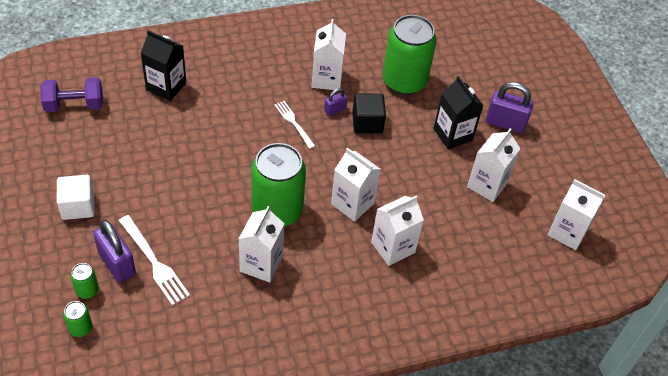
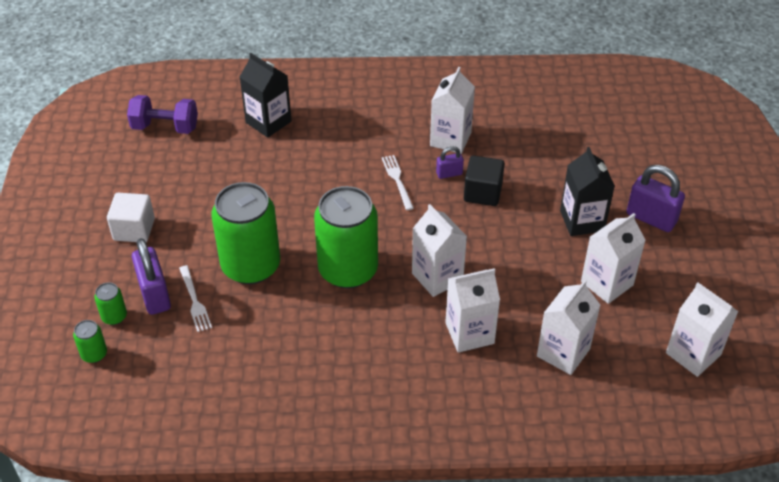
camera: 20 degrees right, 5 degrees down
(155, 263) = (195, 301): white fork -> white fork, size x0.65
(261, 264) = (311, 324): white carton -> white carton (563, 352)
(404, 81) = (541, 154): green can -> green can (251, 266)

